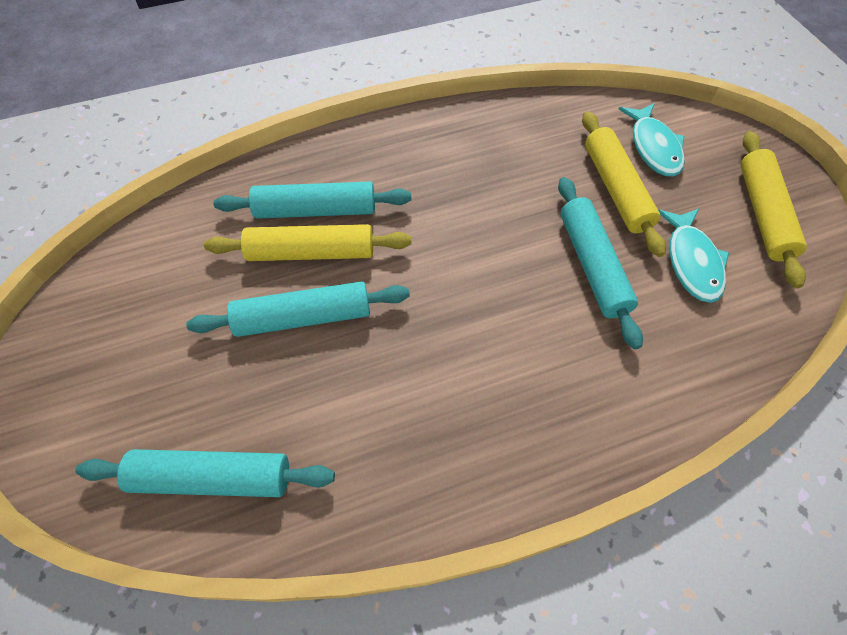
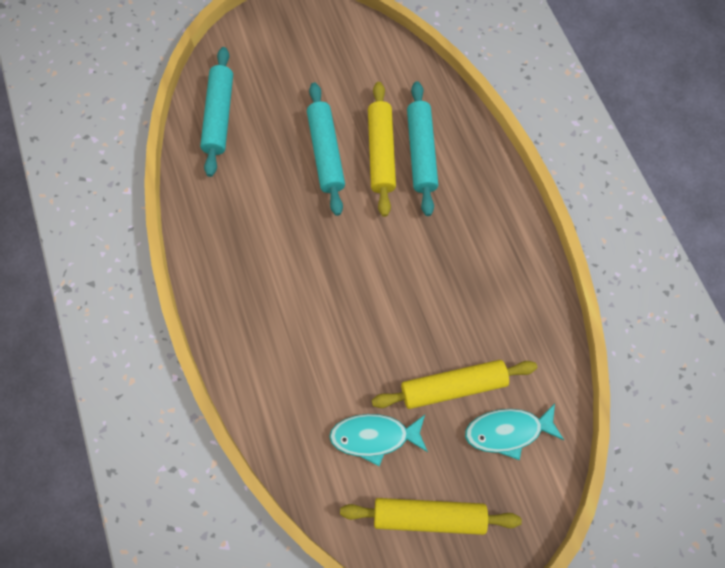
camera: 90 degrees right, 10 degrees up
(592, 265) = (370, 354): turquoise rolling pin -> none

